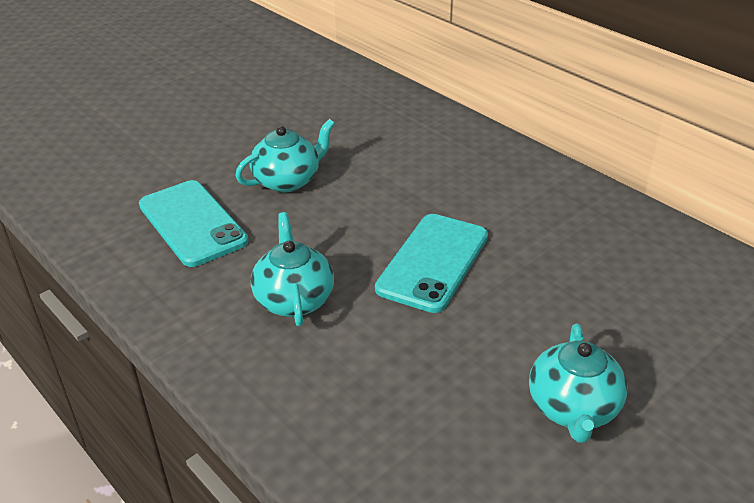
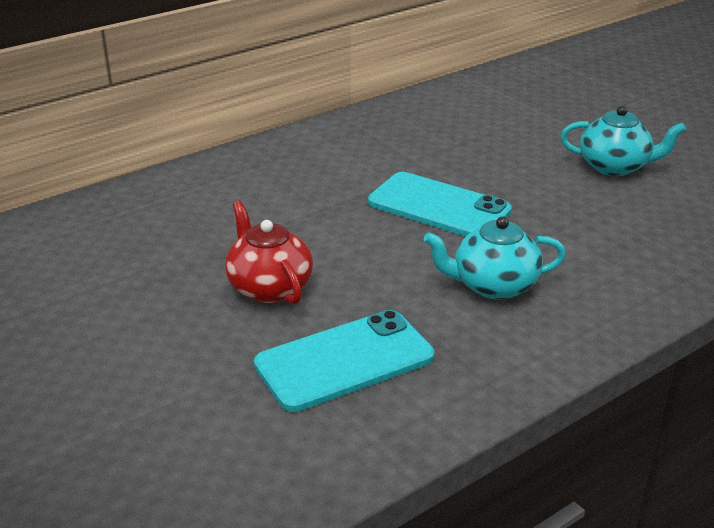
camera: 85 degrees left, 5 degrees down
(288, 180) = (269, 287): turquoise teapot -> red teapot

